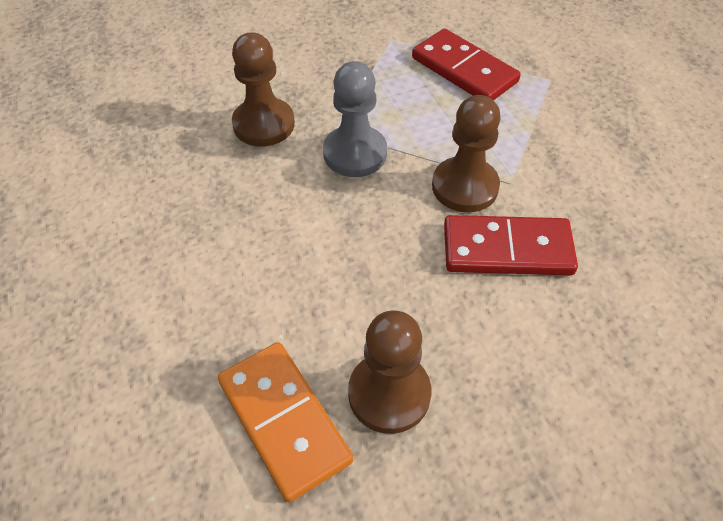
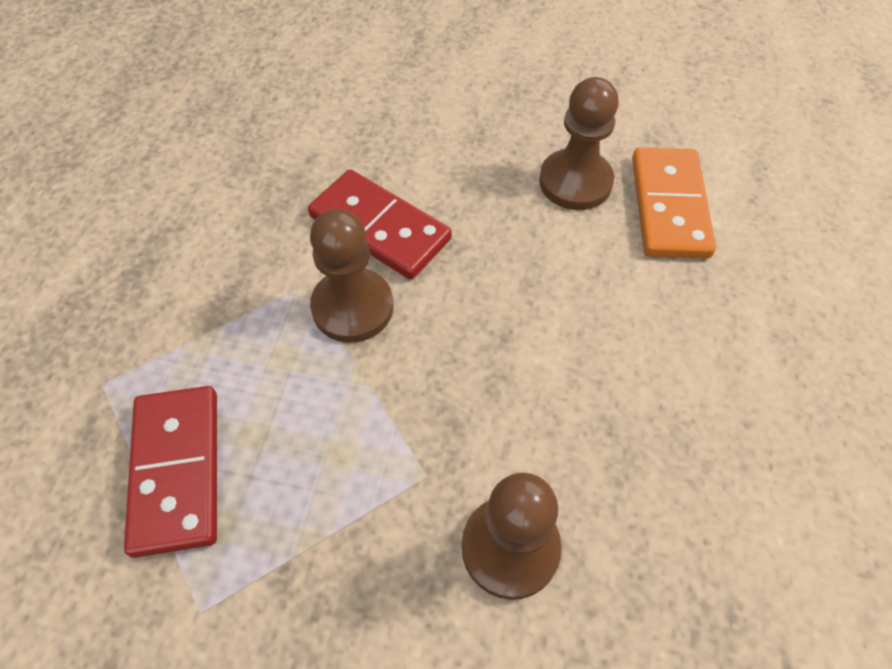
camera: 145 degrees left, 5 degrees up
(355, 153) = (429, 422): grey pawn -> none

